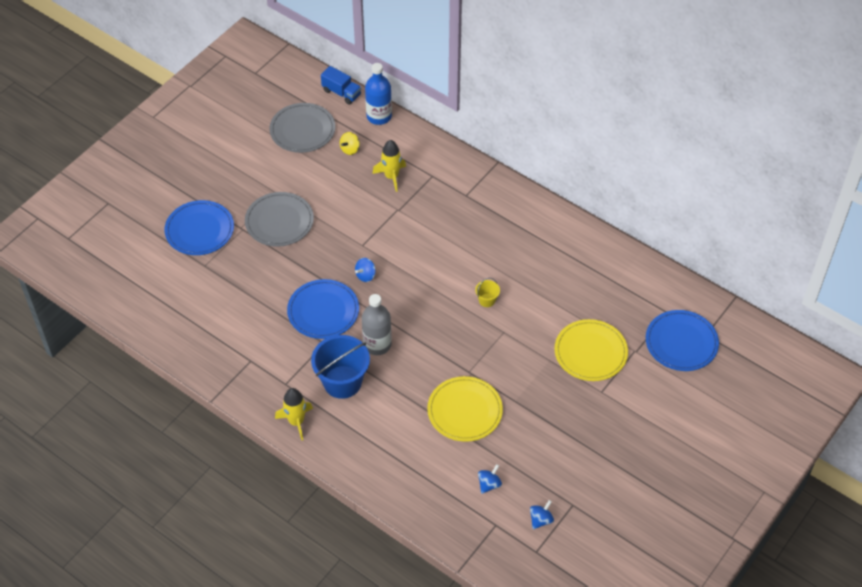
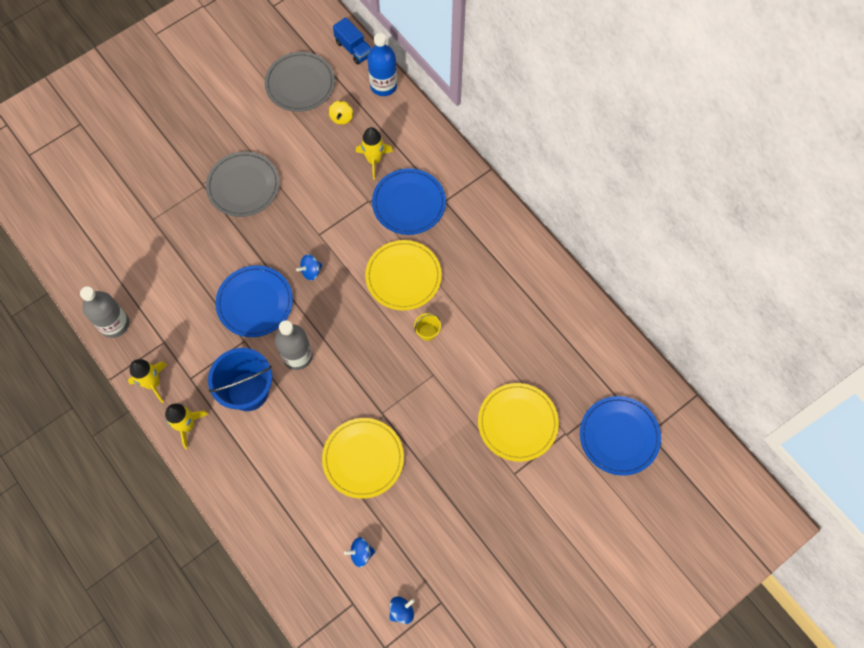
camera: 15 degrees right, 15 degrees up
(199, 230) = (160, 176): blue plate -> blue plate (409, 203)
(199, 356) = (114, 324): none -> grey bottle
(252, 395) = (153, 383): none -> yellow rocket
(350, 149) = (341, 118): yellow spinning top -> yellow spinning top turned 45 degrees counterclockwise
(450, 262) = (403, 276): none -> yellow plate
(489, 484) = (361, 553): blue spinning top -> blue spinning top turned 150 degrees counterclockwise

